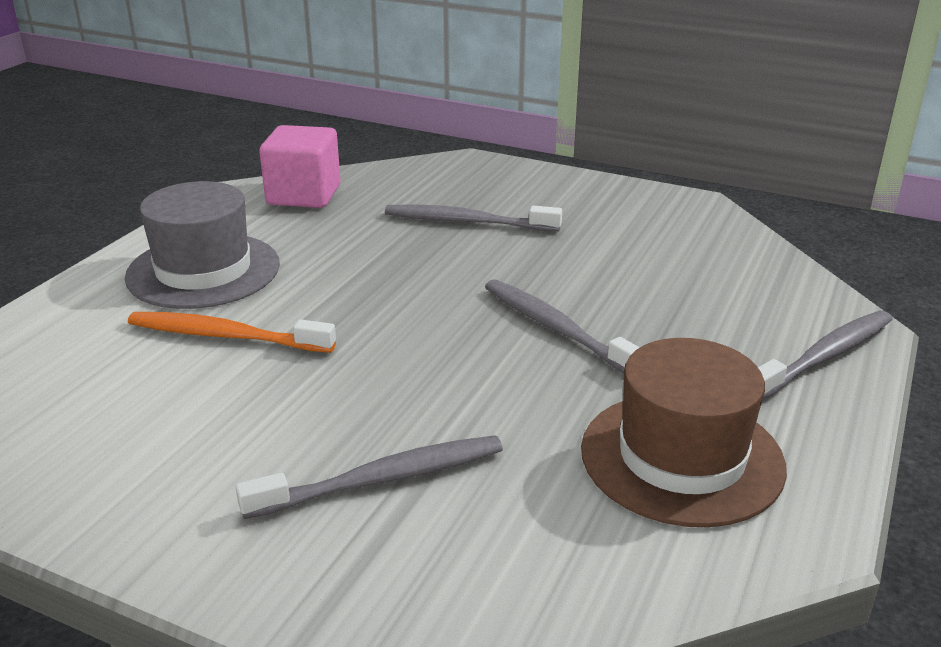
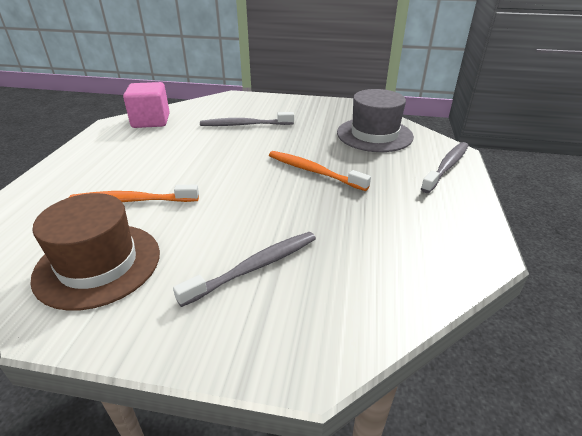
camera: 15 degrees left, 5 degrees up
(203, 270) = (106, 167): grey hat -> grey hat (374, 135)
(556, 329) = (313, 171): grey toothbrush -> orange toothbrush
(681, 457) = (406, 227): brown hat -> brown hat (98, 264)

